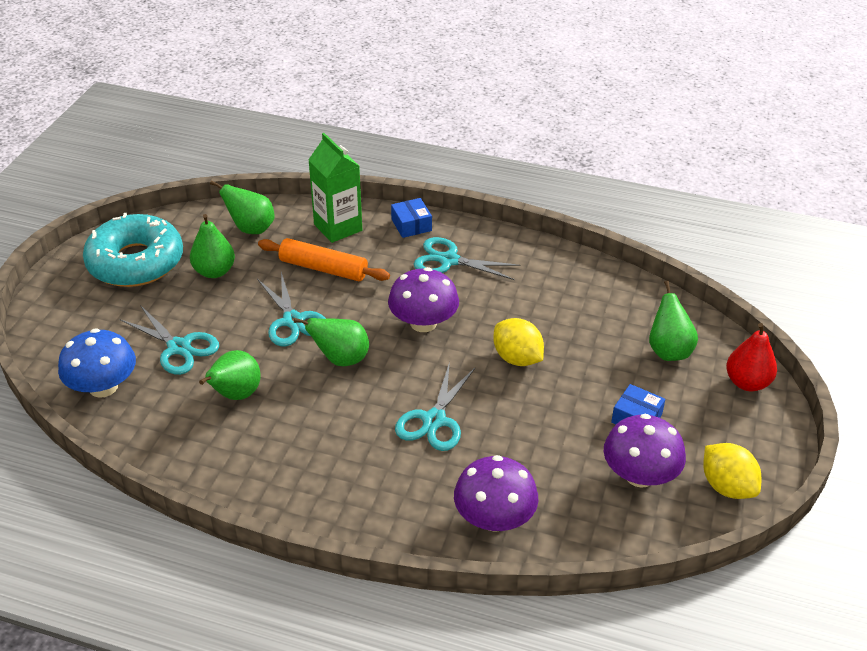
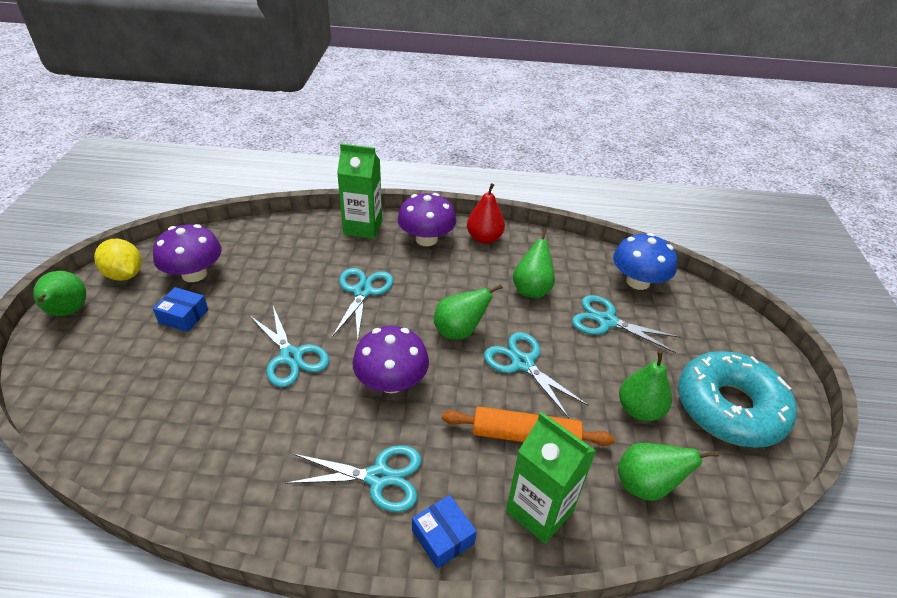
camera: 165 degrees right, 0 degrees up
(416, 525) = (363, 227): none -> green carton
(494, 518) = (309, 236): purple mushroom -> purple mushroom (426, 239)
(517, 358) = (291, 357): yellow lemon -> turquoise scissors
(668, 351) = (126, 389): green pear -> green pear (67, 312)
(747, 382) = (56, 365): red pear -> red pear (484, 238)

